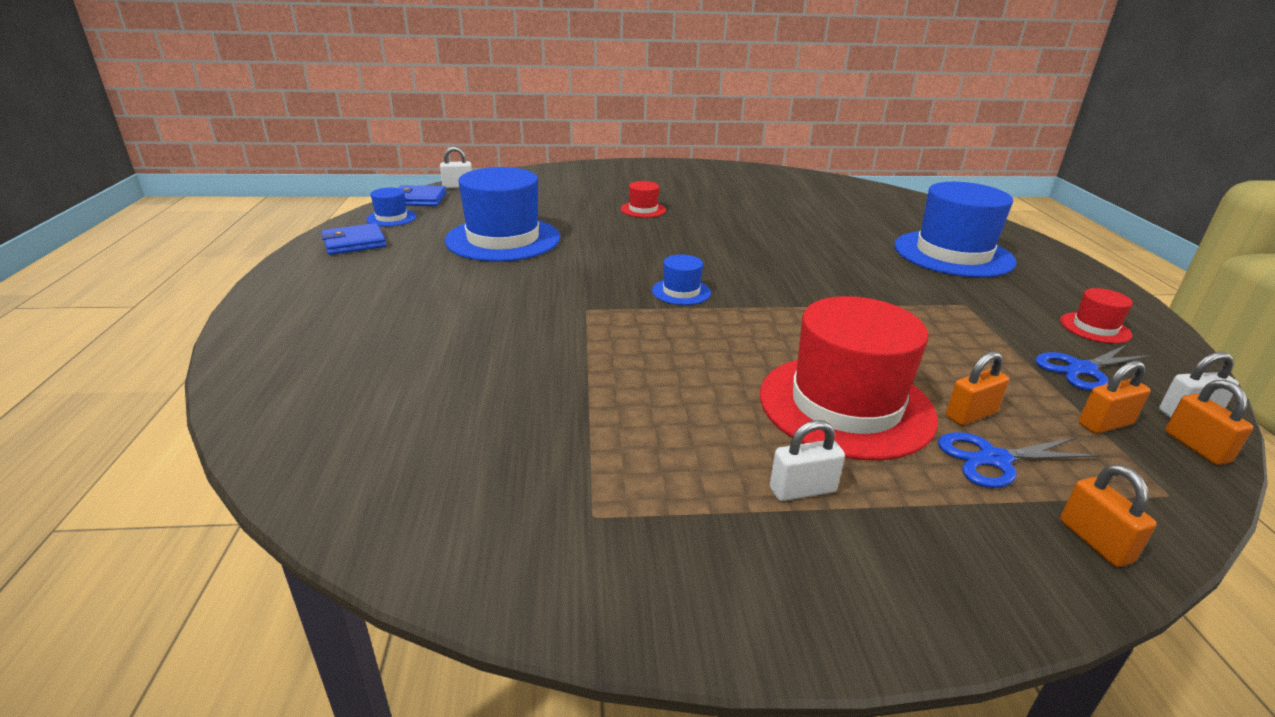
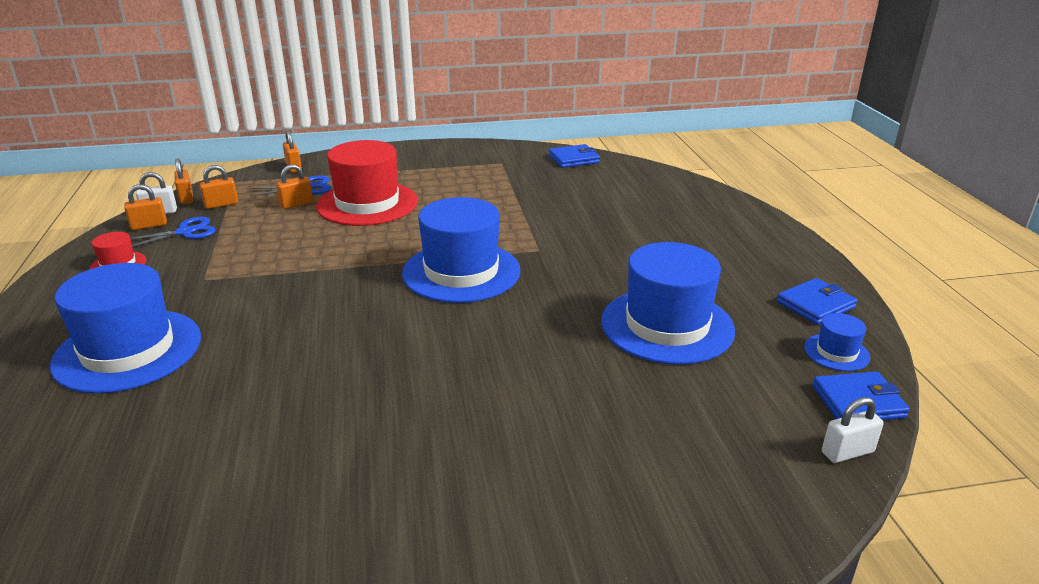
camera: 175 degrees right, 0 degrees up
(412, 517) = (573, 159): none -> blue wallet
(643, 209) = (515, 411): red hat -> none
(681, 292) = (461, 272): blue hat -> blue hat, size x2.22
(802, 490) = (409, 173): white padlock -> none
(1158, 386) = (149, 225): none -> orange padlock

